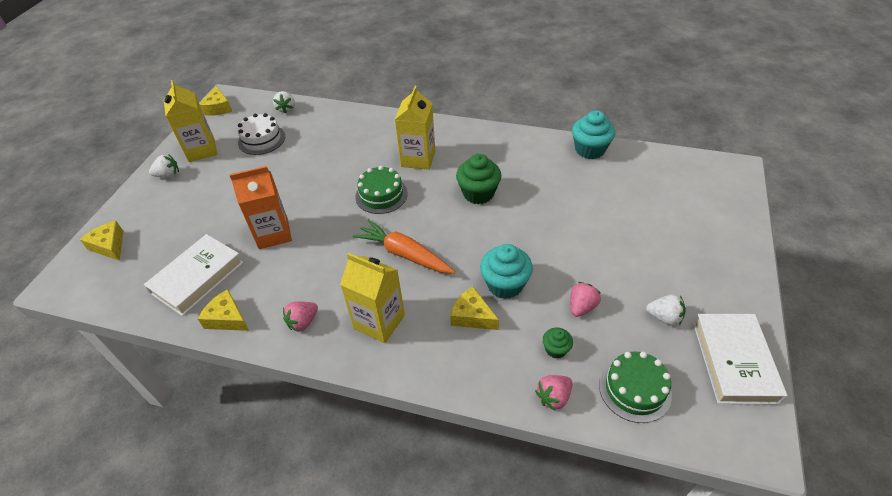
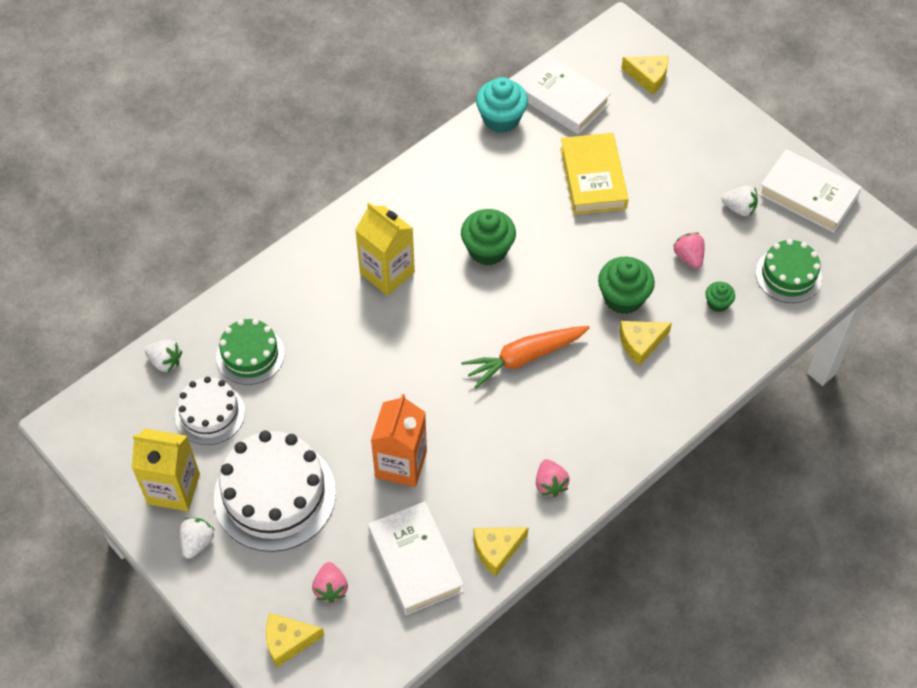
camera: 60 degrees left, 10 degrees up
(218, 108) = (88, 440): yellow cheese -> yellow cheese (648, 77)
(218, 190) = (275, 495): none -> white cake
(379, 322) = (595, 420): yellow carton -> none
(381, 195) = (419, 336): green cake -> green cake (250, 355)
(505, 284) = (623, 298): turquoise cupcake -> green cupcake
(553, 397) = (760, 333): pink strawberry -> pink strawberry (330, 588)
(593, 216) = (593, 178): none -> yellow book
(640, 168) = (561, 99): none -> white book
(664, 317) = (739, 208): white strawberry -> white strawberry turned 60 degrees clockwise

